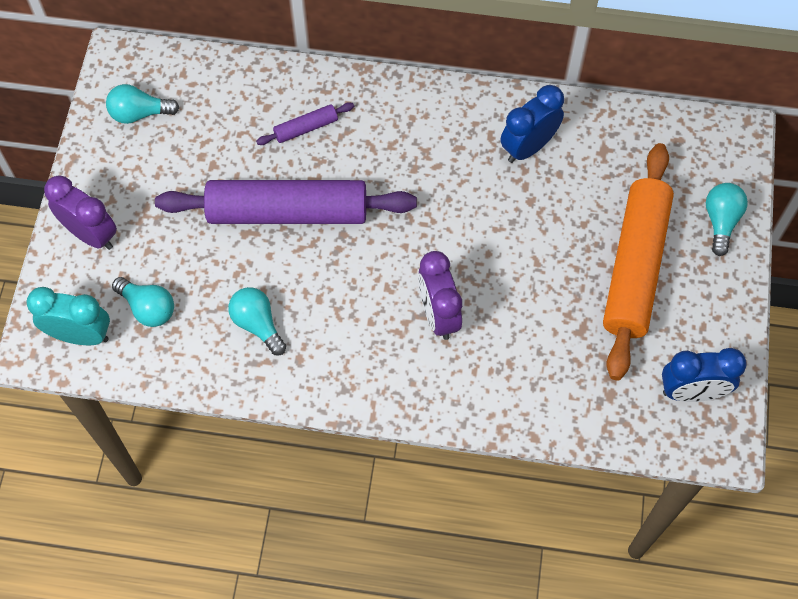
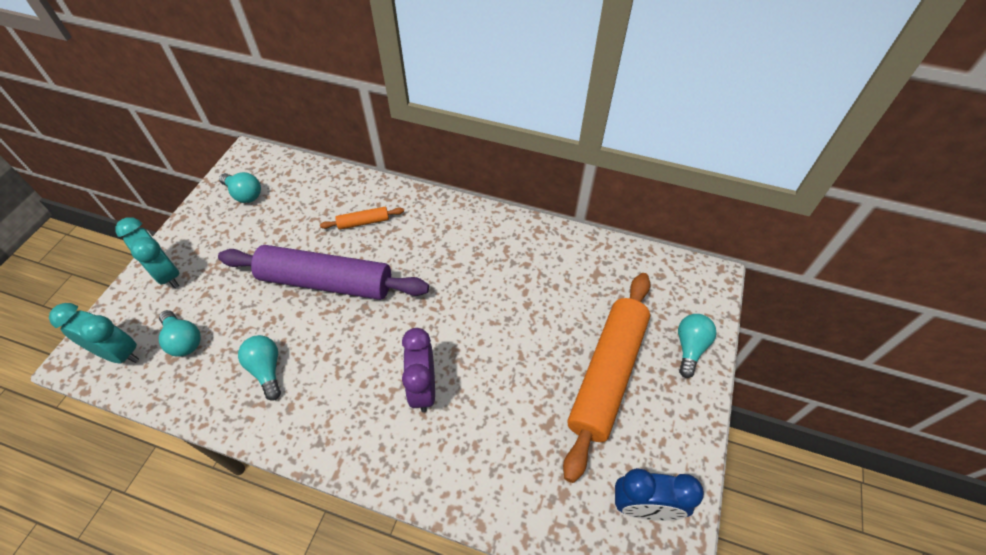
camera: 10 degrees right, 10 degrees down
(91, 234) = (167, 274): purple clock -> turquoise clock
(139, 113) = (244, 194): turquoise light bulb -> turquoise light bulb turned 150 degrees counterclockwise
(306, 128) = (363, 222): purple rolling pin -> orange rolling pin
(528, 147) = (534, 262): blue clock -> none

